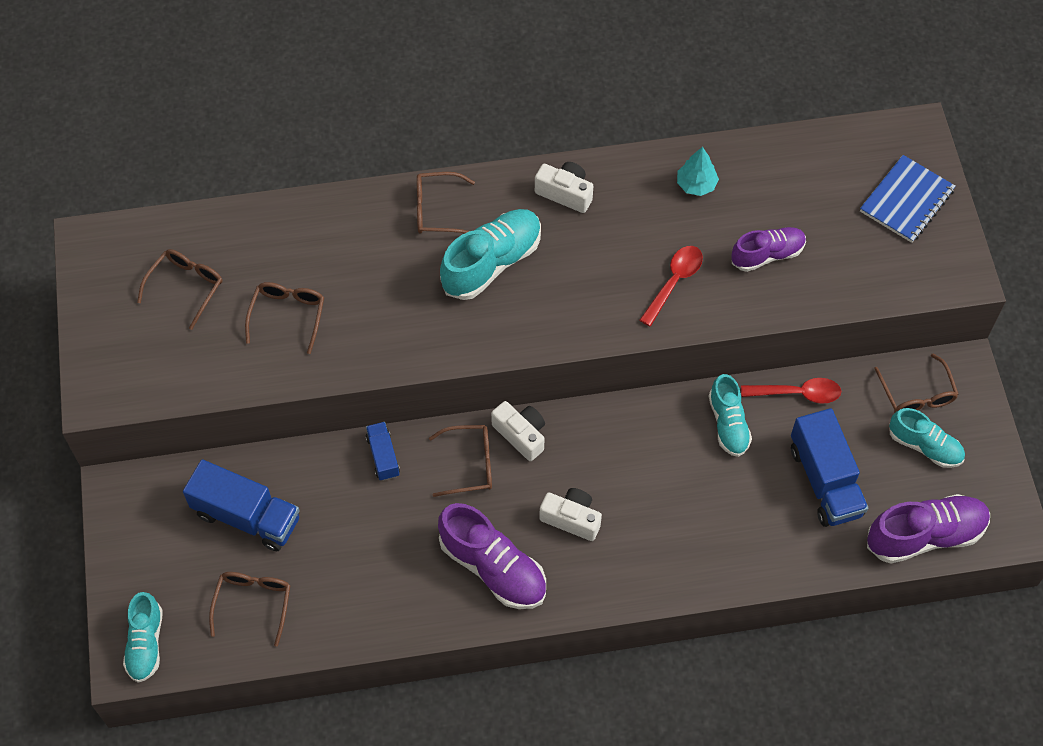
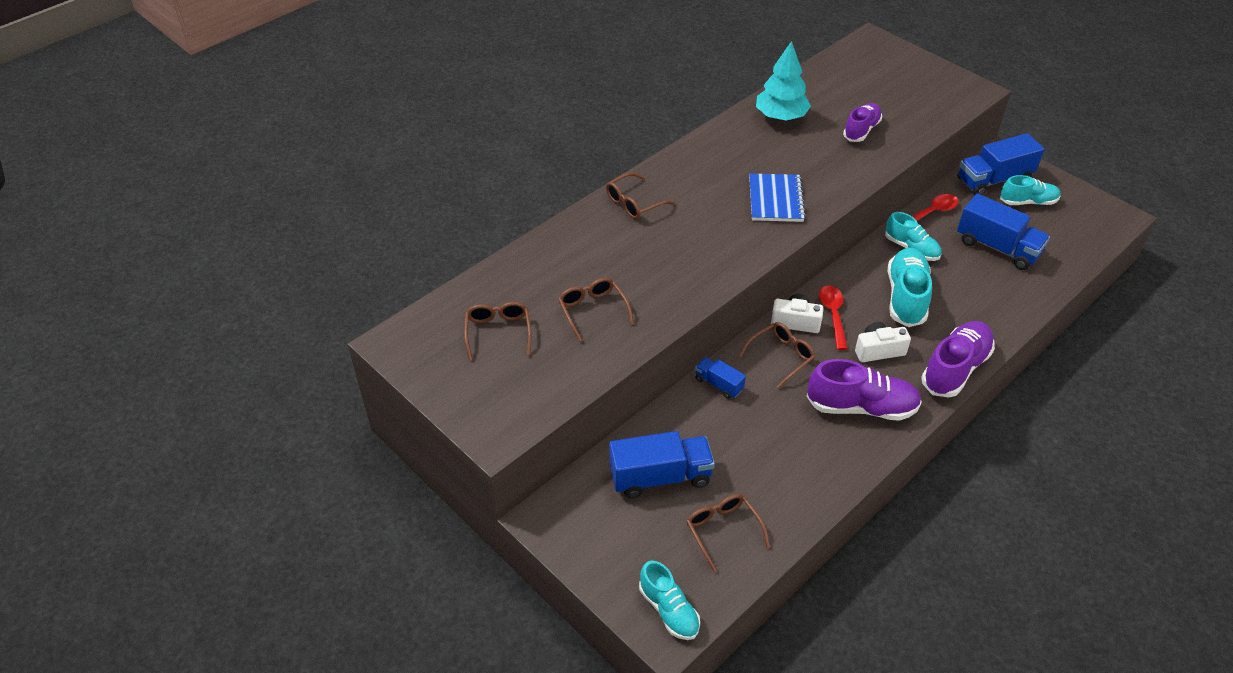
camera: 35 degrees left, 15 degrees down
(492, 263) = (701, 213): turquoise shoe -> turquoise shoe (906, 297)
(565, 193) = (707, 156): white camera -> none
(674, 282) = (824, 169): red spoon -> red spoon (833, 315)
(696, 184) = (781, 116): turquoise tree -> turquoise tree, size x1.70
(907, 201) = (905, 71): blue notebook -> blue notebook (776, 199)
(917, 394) = (994, 180): brown glasses -> blue truck
(925, 535) = (1081, 244): purple shoe -> purple shoe (955, 369)

